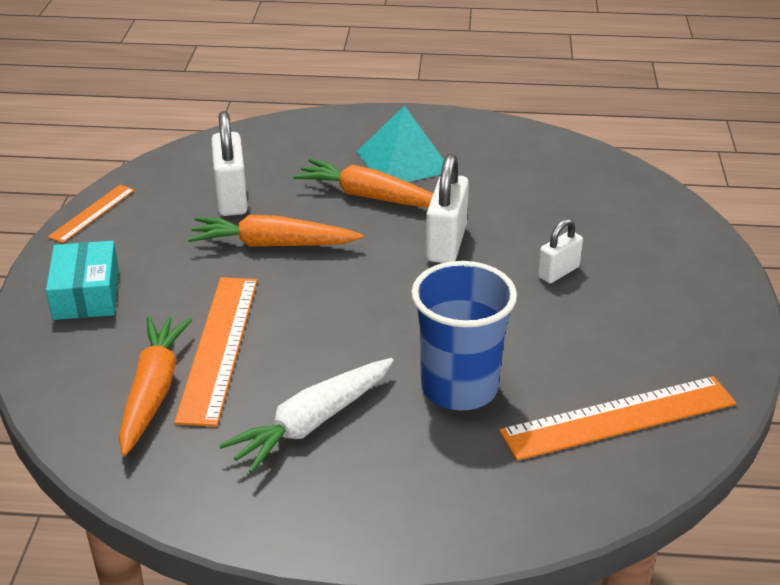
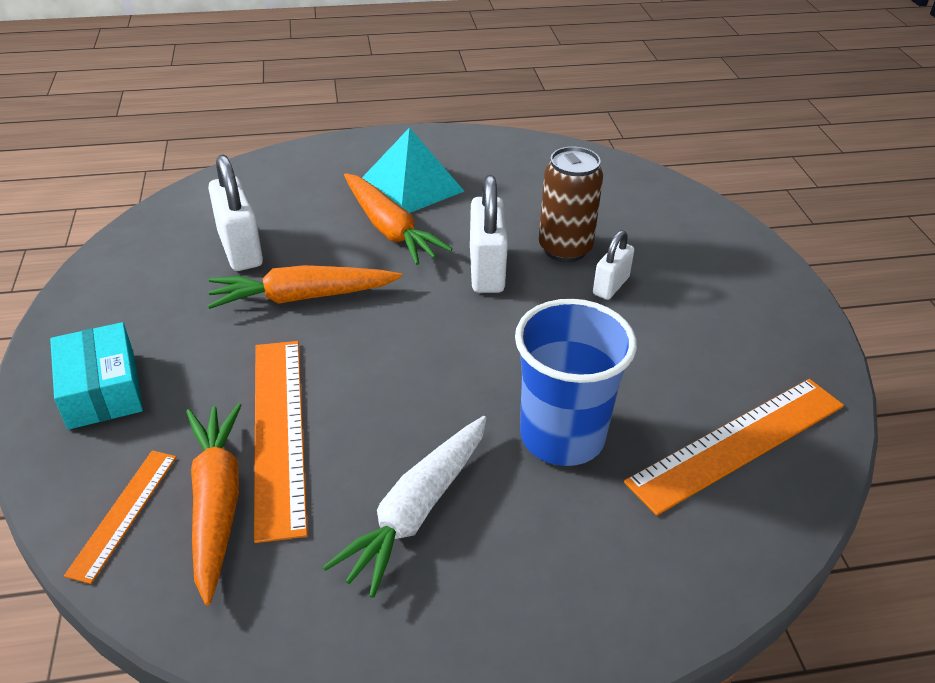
camera: 15 degrees left, 5 degrees up
(92, 213) = (84, 288): orange ruler -> orange ruler (123, 513)
(370, 197) = (389, 229): orange carrot -> orange carrot turned 135 degrees counterclockwise
(528, 234) = (565, 249): none -> brown can

